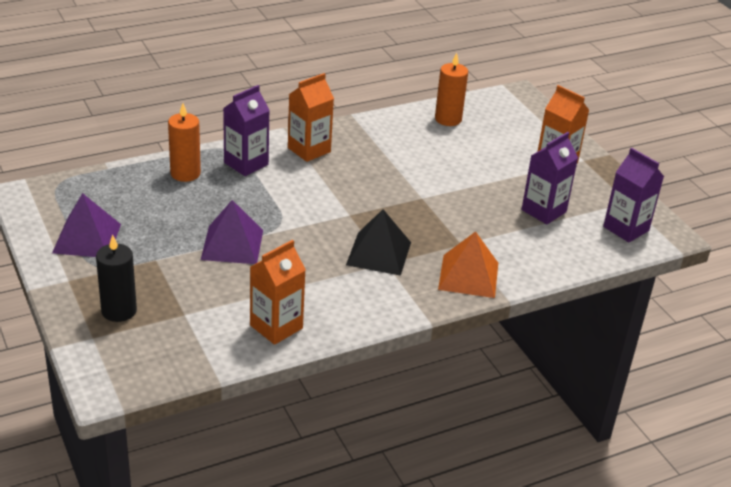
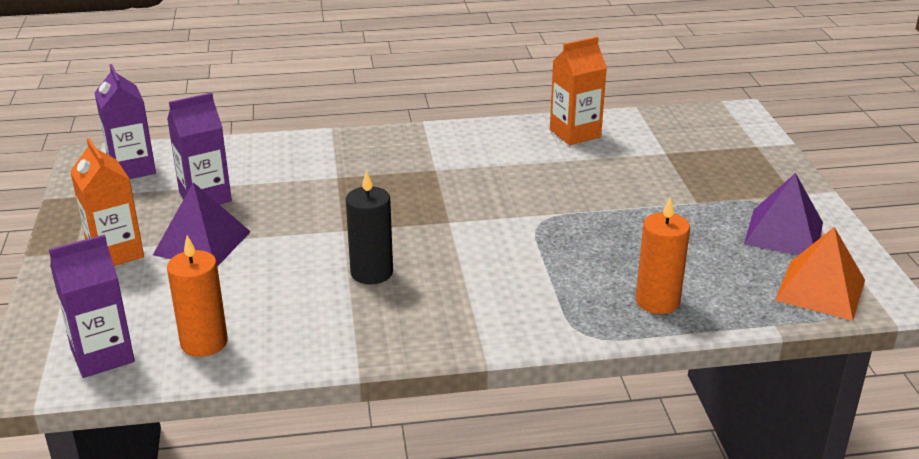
camera: 160 degrees left, 5 degrees down
(119, 311) = (733, 162): black candle -> black candle (371, 273)
(232, 244) = (605, 206): purple pyramid -> purple pyramid (202, 243)
(246, 164) = (565, 305): purple carton -> purple carton (102, 356)
(309, 150) = (461, 316): orange carton -> none
(378, 253) = (438, 178): black pyramid -> none
(468, 276) = (355, 149): orange pyramid -> orange pyramid (820, 290)

